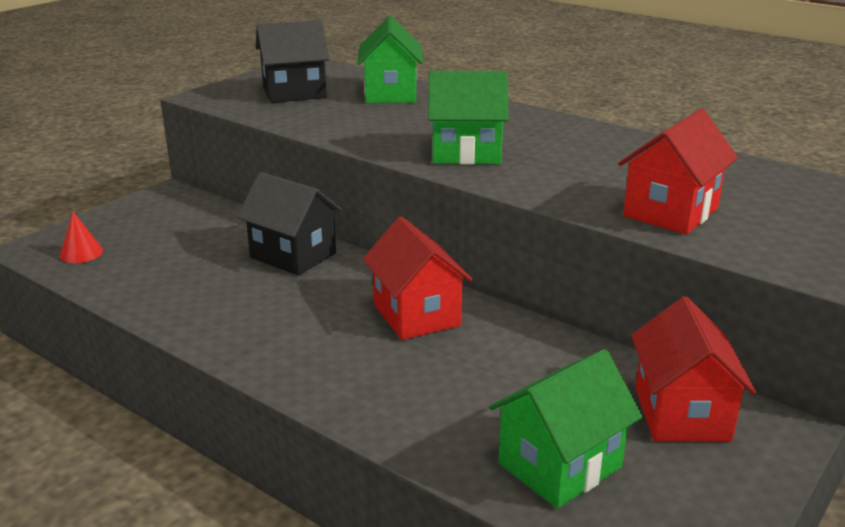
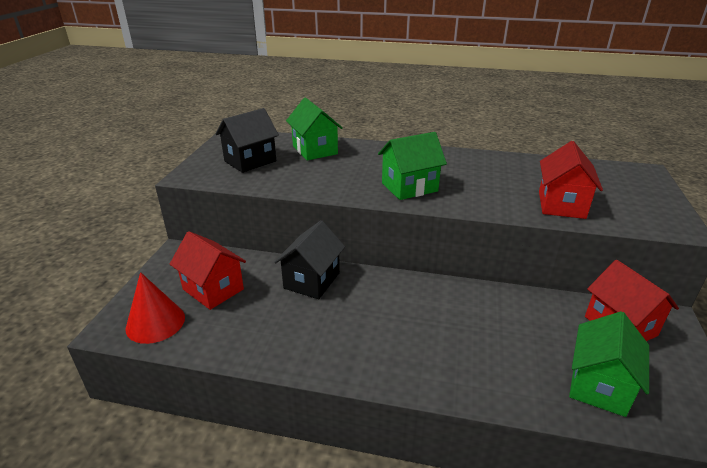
camera: 25 degrees left, 5 degrees up
(81, 253) = (155, 322): red cone -> red cone, size x1.76
(293, 255) = (312, 280): black house -> black house turned 75 degrees counterclockwise
(416, 315) = (428, 304): red house -> red house (213, 289)

